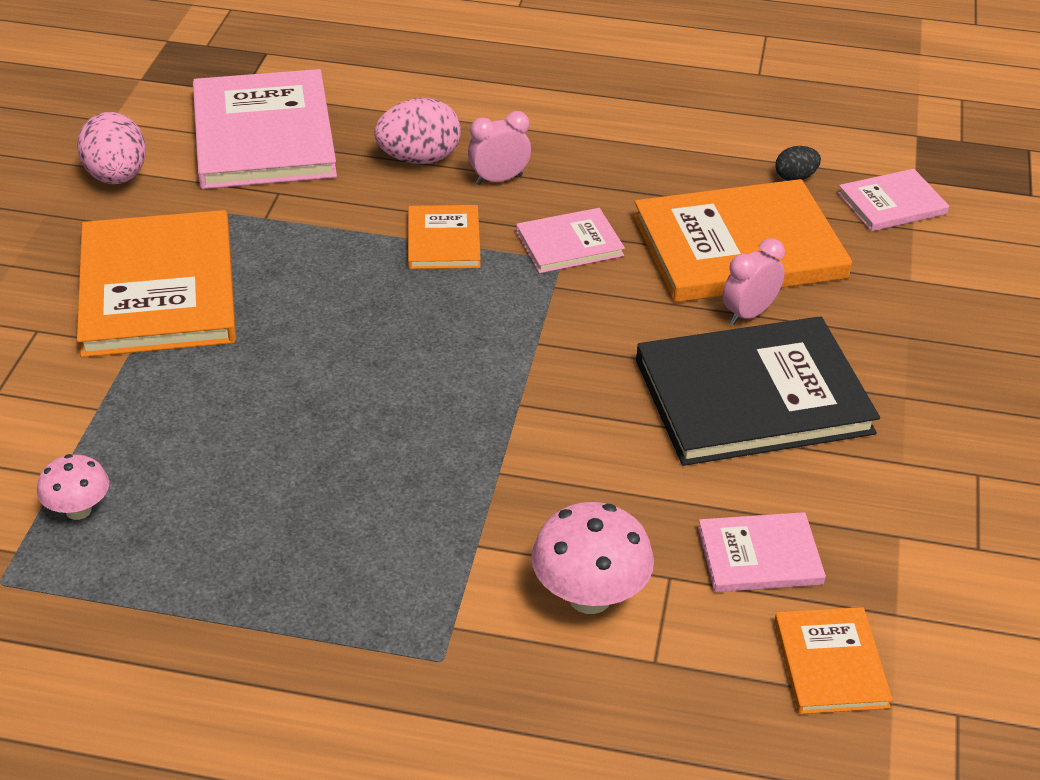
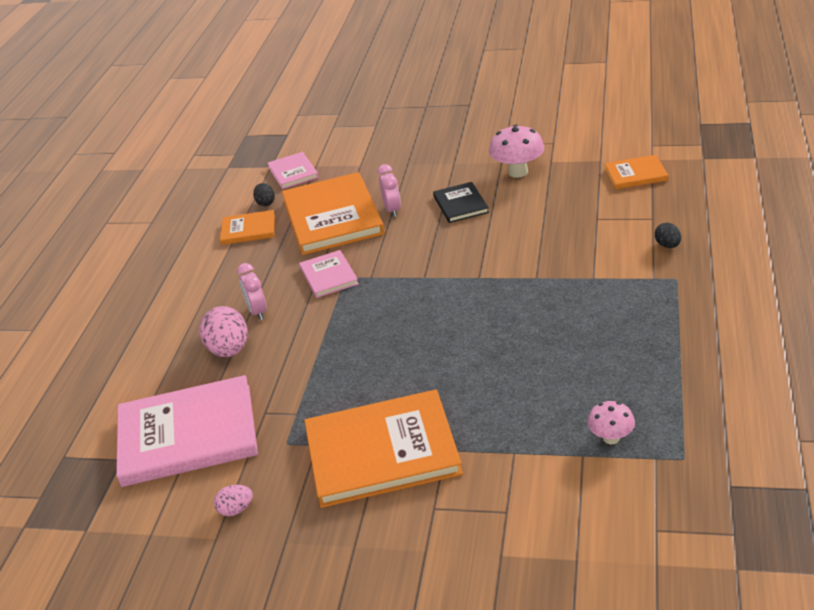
camera: 85 degrees left, 5 degrees down
(117, 177) = (236, 509): pink egg -> pink egg, size x0.53
(443, 240) = (324, 326): orange book -> orange book (248, 229)
(553, 667) = (668, 245): none -> black egg
(589, 597) = (618, 240): pink mushroom -> pink mushroom (518, 172)
(749, 314) = (392, 210): pink clock -> pink clock turned 150 degrees counterclockwise
(753, 397) = (460, 204): black book -> black book, size x0.50
(759, 556) = (575, 195): pink book -> none

